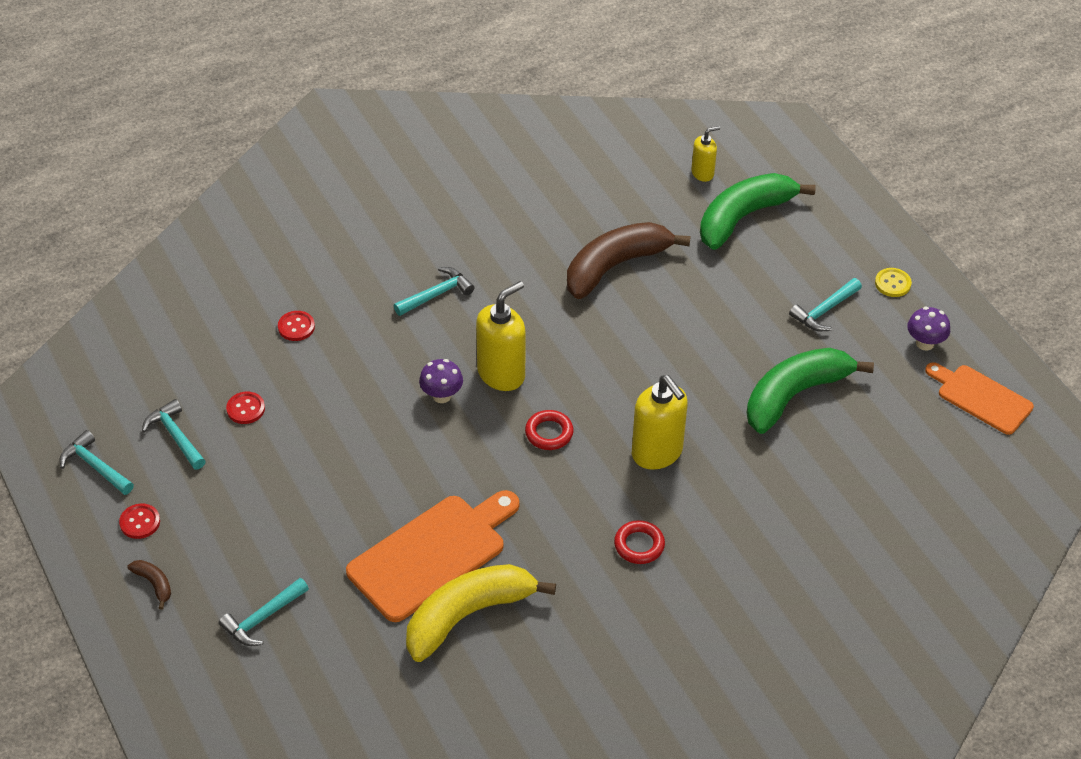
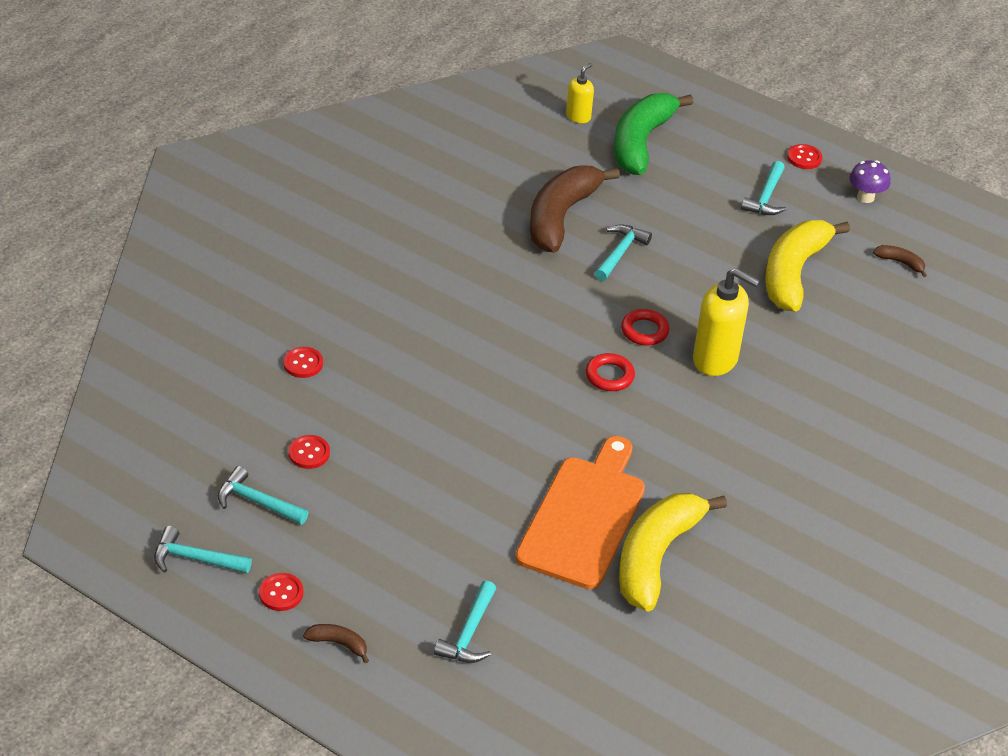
camera: 30 degrees left, 5 degrees down
(437, 294) = (416, 291): turquoise hammer -> turquoise hammer (620, 253)
(441, 396) = (488, 377): purple mushroom -> none
(501, 374) = (528, 340): yellow soap dispenser -> none
(639, 545) = (758, 441): red ring -> red ring (644, 331)
(794, 395) = (793, 273): green banana -> yellow banana
(892, 283) = (804, 158): yellow button -> red button
(909, 421) = (900, 263): none -> brown banana
(981, 398) = (941, 225): orange cutting board -> none

